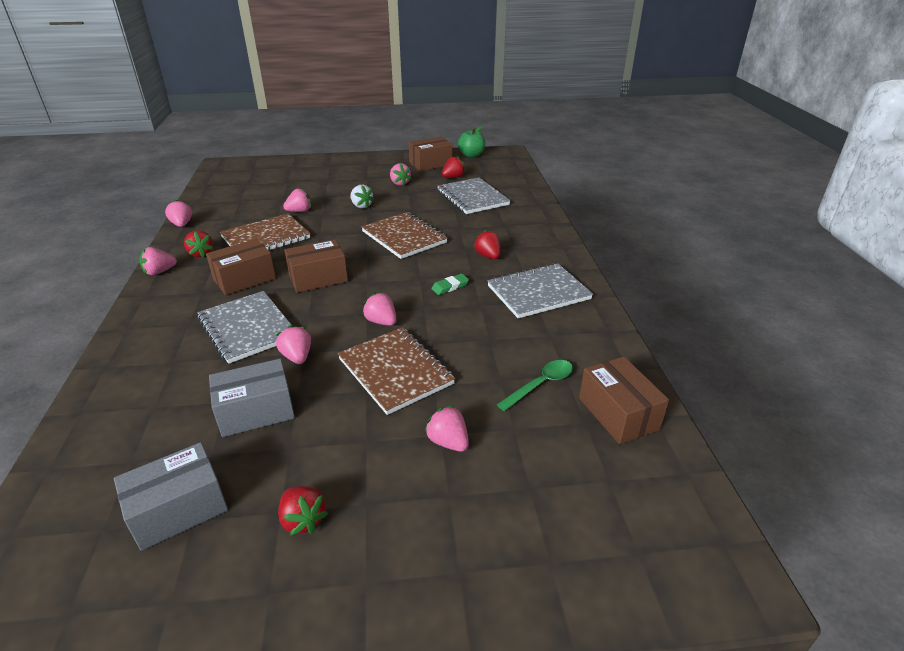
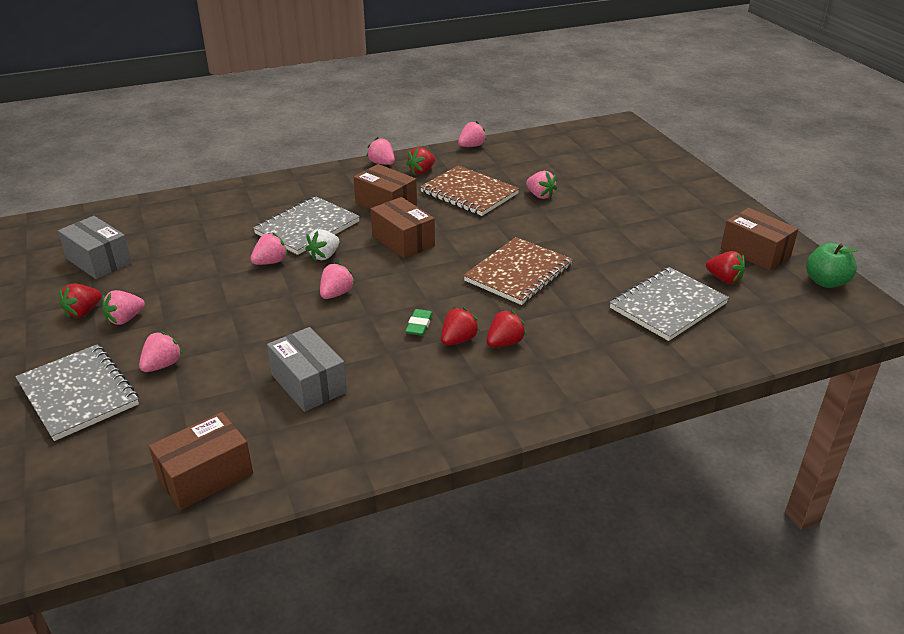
camera: 75 degrees right, 0 degrees up
(256, 411) = (197, 262): grey box -> grey box (308, 383)
(361, 206) = (580, 229): white strawberry -> white strawberry (324, 256)
(395, 371) = (257, 318): brown notebook -> none
(399, 183) = (667, 241): pink strawberry -> pink strawberry (125, 319)
(450, 286) = (419, 325): green eraser -> green eraser turned 60 degrees clockwise
(477, 273) = (458, 340): none -> red strawberry
(538, 293) = (431, 395): grey notebook -> grey notebook (78, 394)
(540, 385) = (248, 414): green spoon -> none

